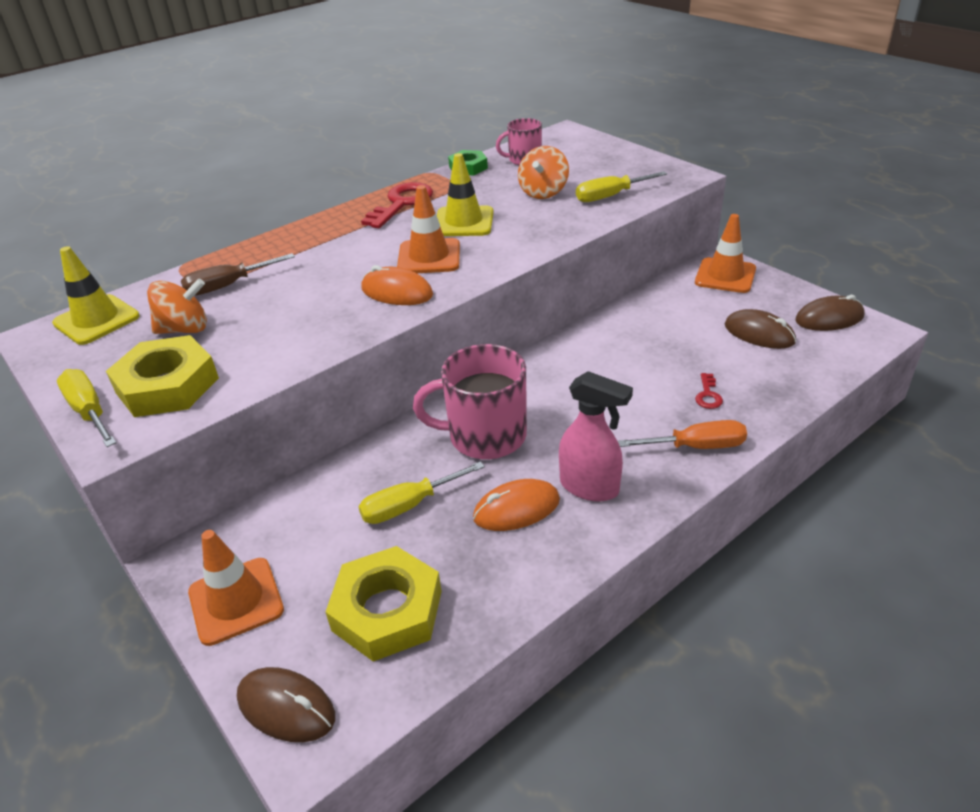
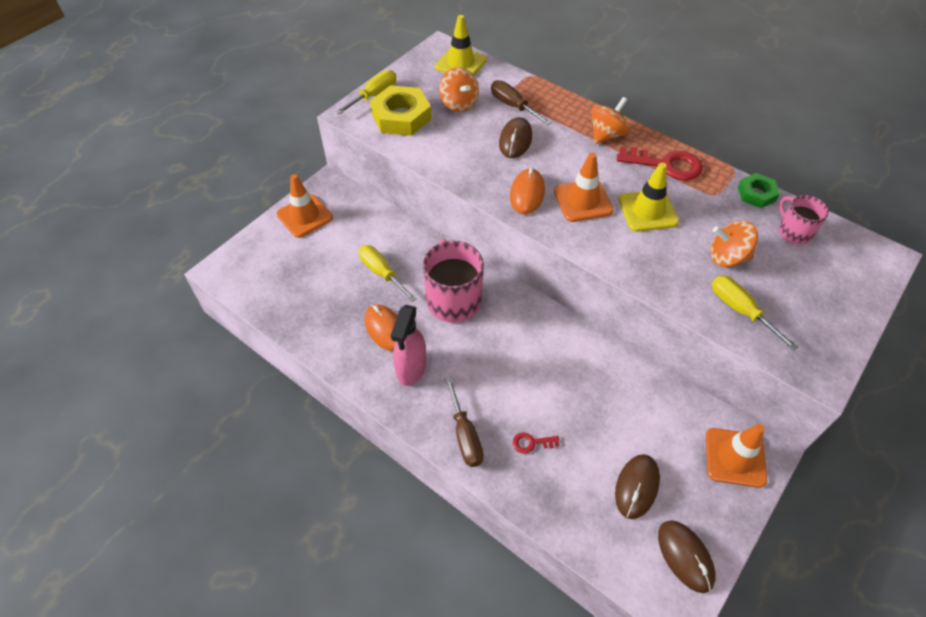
camera: 75 degrees right, 15 degrees up
(286, 707) = (242, 256): brown mouse -> brown mouse (515, 140)
(331, 230) = (606, 135): none -> orange spinning top
(387, 611) = (301, 281): yellow nut -> none
(696, 446) = (465, 435): orange screwdriver -> brown screwdriver

